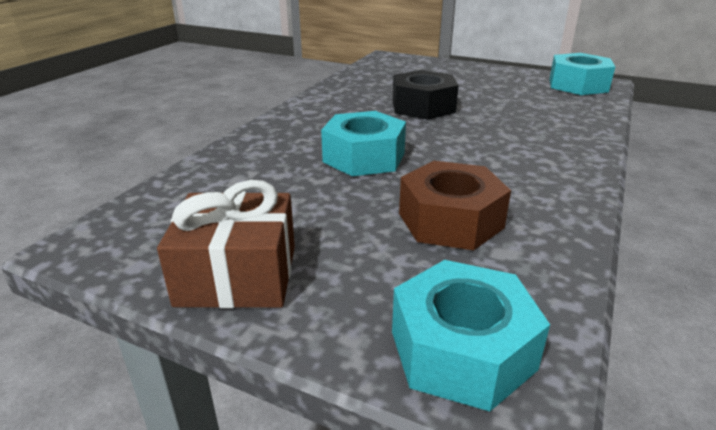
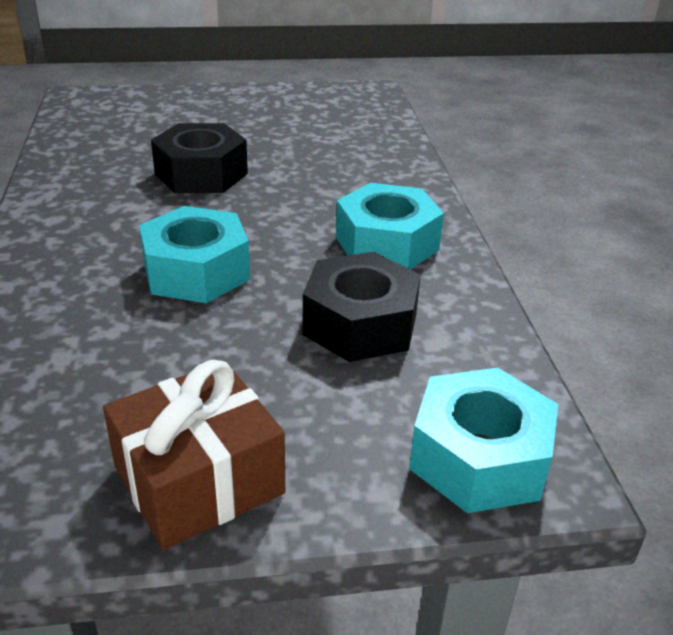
camera: 35 degrees left, 5 degrees up
(450, 221) = (360, 324): brown nut -> black nut
(578, 85) = (348, 99): turquoise nut -> turquoise nut (386, 243)

